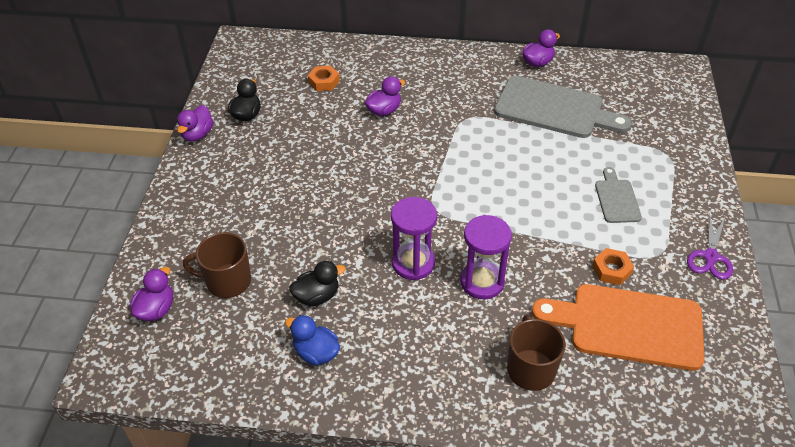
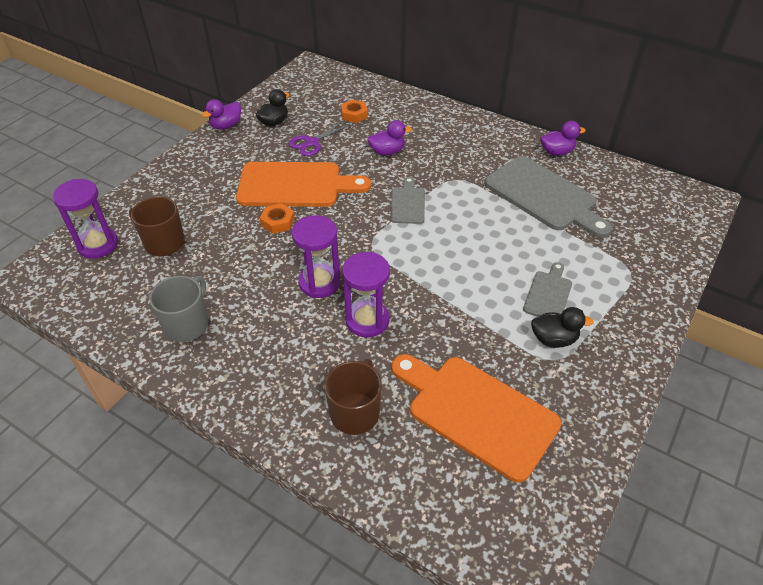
camera: 25 degrees right, 0 degrees up
(156, 309) = (98, 245): purple duck -> purple hourglass
(316, 353) = (187, 324): blue duck -> grey mug
(317, 296) = (222, 280): black duck -> black duck (554, 339)
(318, 174) = (295, 185): none -> orange cutting board
(440, 156) = (408, 203): none -> grey cutting board
(611, 270) = (496, 355): orange nut -> orange nut (278, 222)
(710, 257) = (608, 381): purple scissors -> purple scissors (312, 143)

